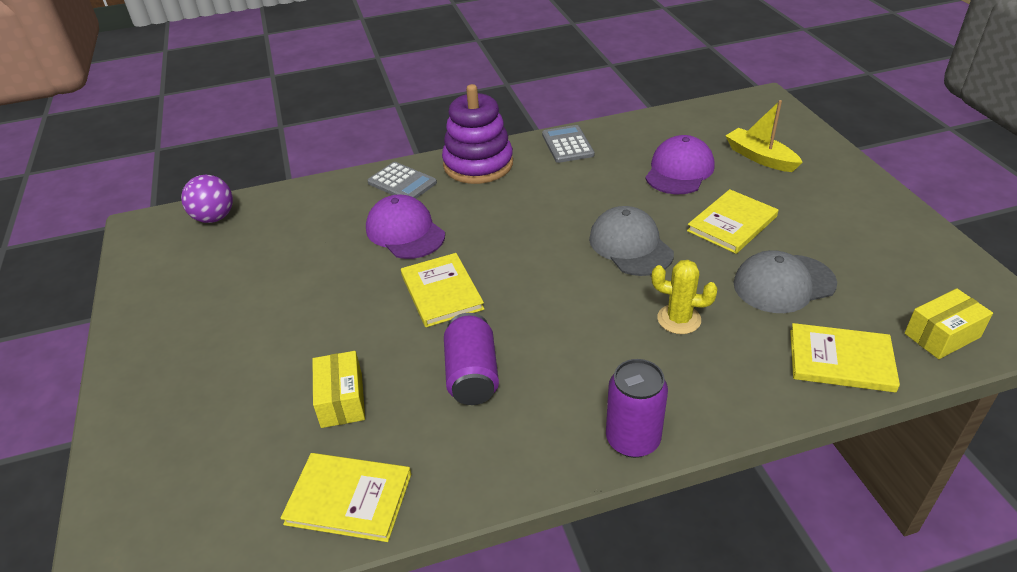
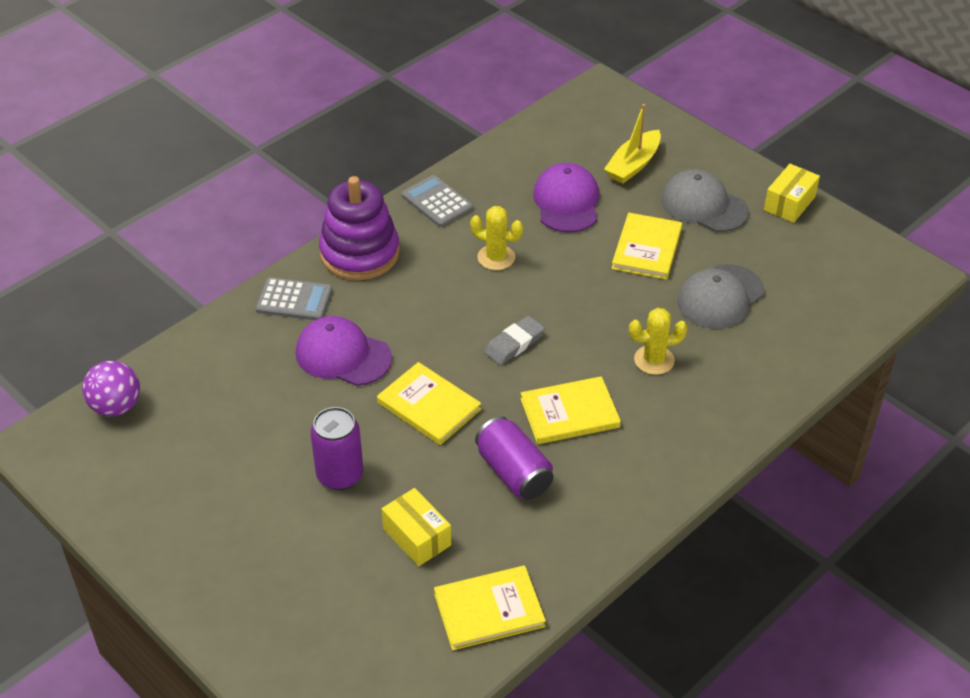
camera: 30 degrees left, 5 degrees up
(554, 265) = (514, 344): none -> grey eraser
(587, 195) = (496, 257): none -> yellow cactus
(630, 245) = (570, 300): grey cap -> grey cap (704, 205)
(632, 439) = (677, 477): purple can -> purple can (340, 475)
(760, 157) = (633, 165): yellow boat -> yellow boat turned 75 degrees counterclockwise
(841, 360) = (796, 353): yellow book -> yellow book (569, 413)
(942, 335) = (858, 305): yellow box -> yellow box (789, 203)

